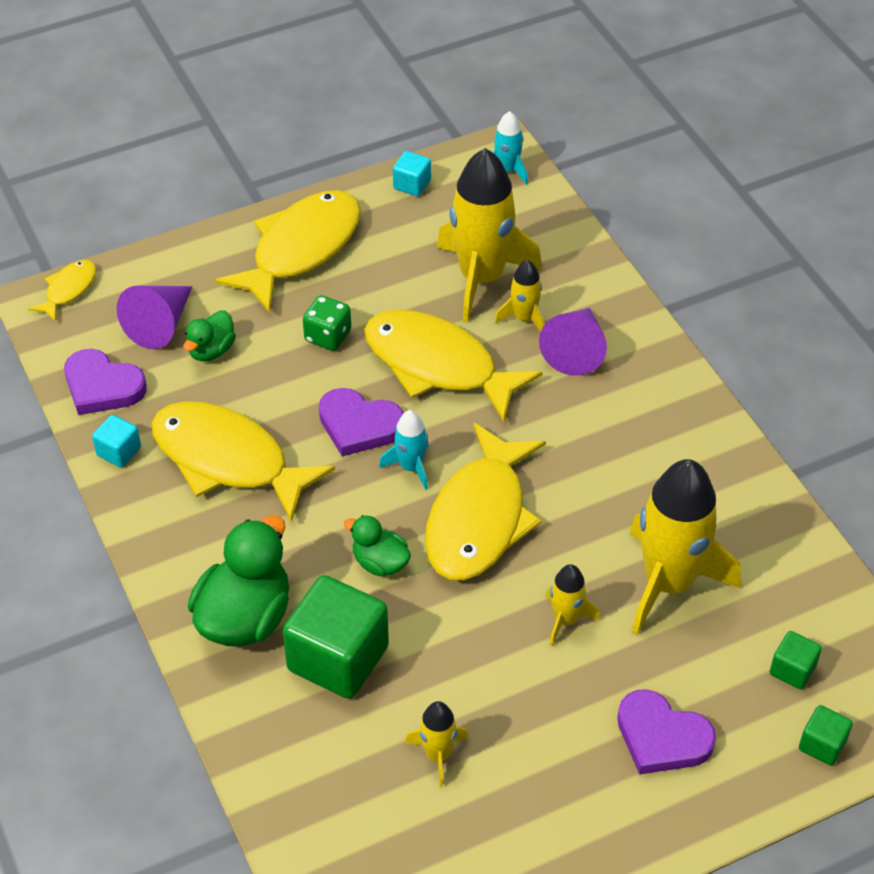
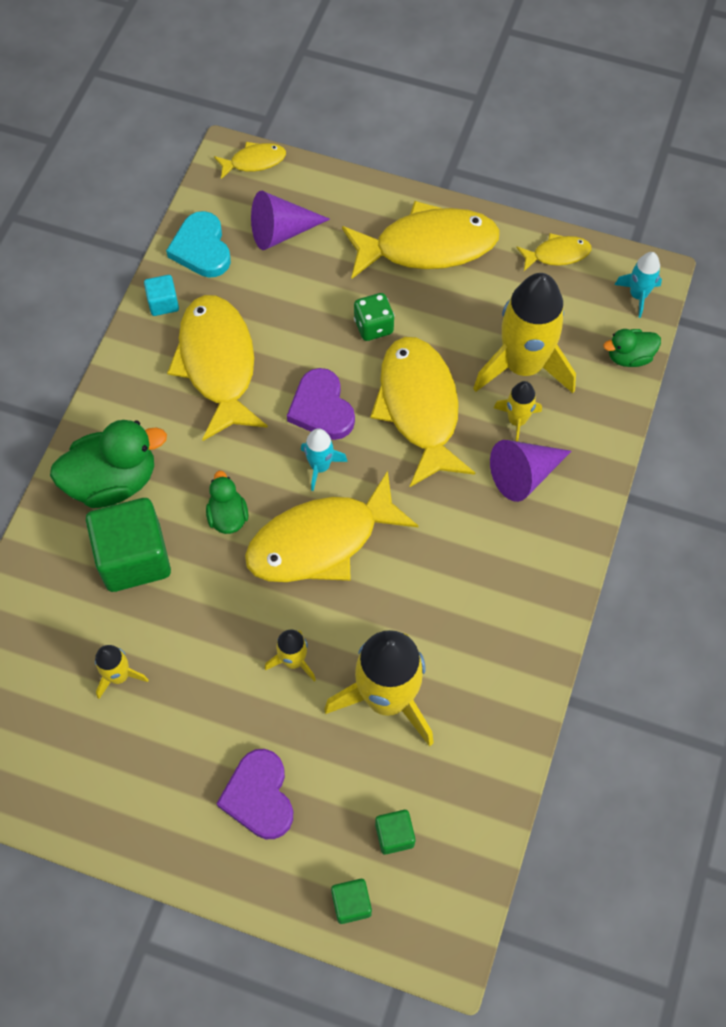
camera: 45 degrees right, 15 degrees up
(102, 386) = (201, 248): purple heart -> turquoise heart
(211, 350) = (291, 276): green duck -> green duck (629, 357)
(412, 184) = (557, 254): turquoise cube -> yellow fish

